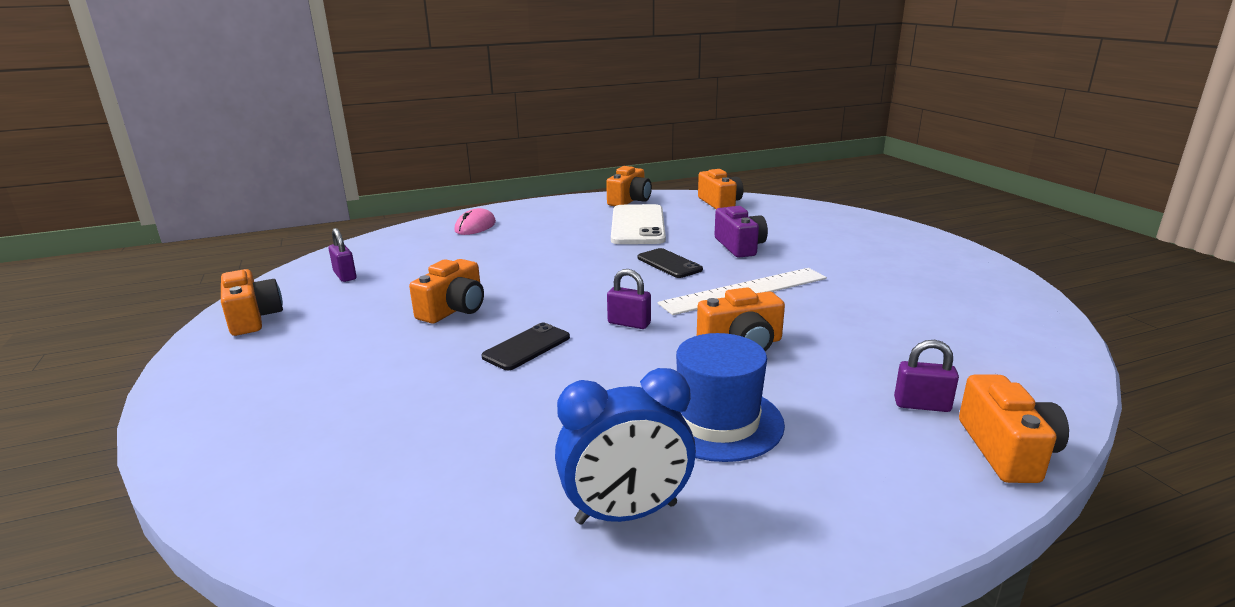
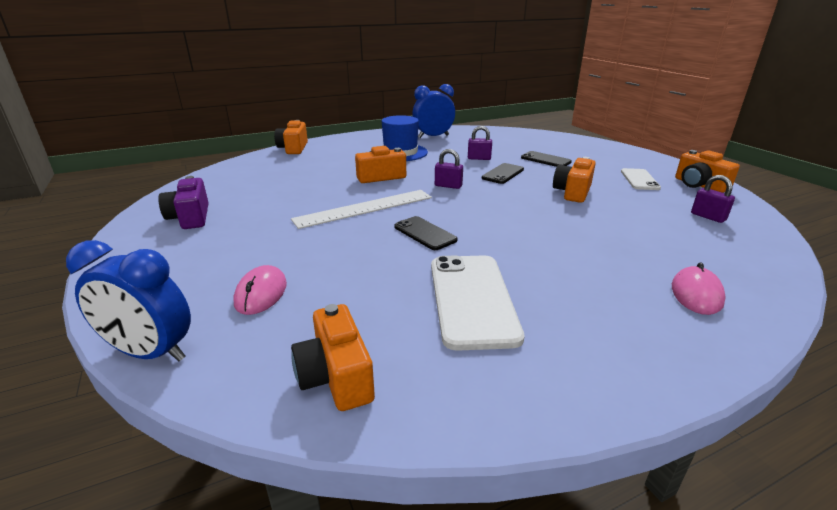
camera: 175 degrees right, 5 degrees up
(320, 330) = (639, 180): none -> white phone
(410, 385) = (545, 160): none -> black phone
(630, 200) = (511, 388): orange camera -> none
(739, 246) = (348, 258): purple camera -> purple camera (190, 217)
(794, 229) = (261, 293): none -> pink mouse
(832, 209) = (151, 353): none -> blue clock
(922, 405) = (309, 158): purple padlock -> purple padlock (479, 158)

